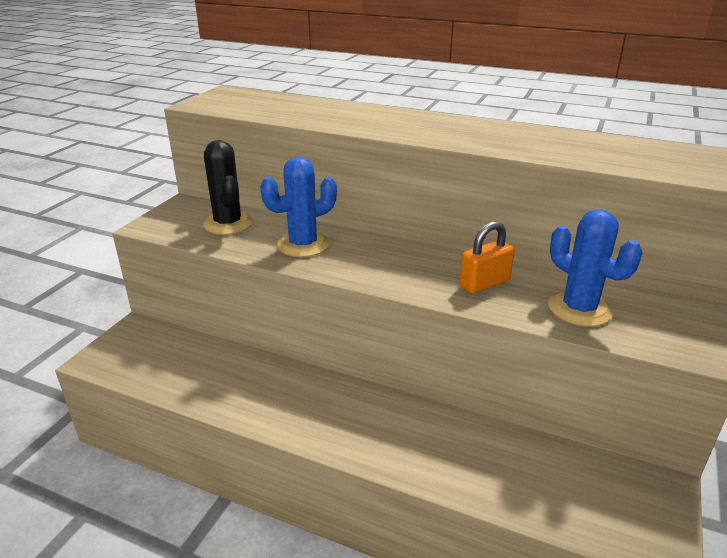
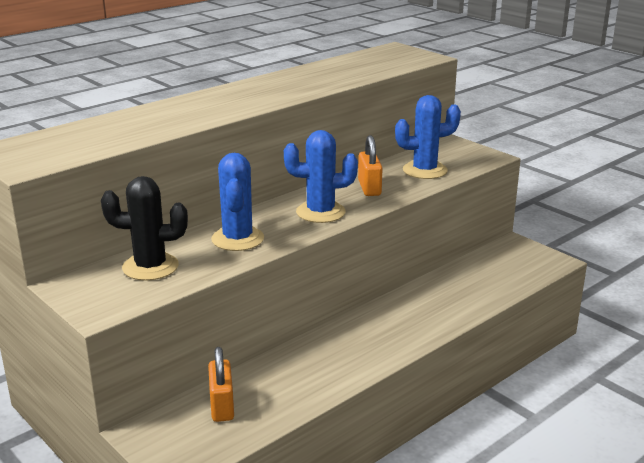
camera: 65 degrees left, 5 degrees down
(180, 355) = (222, 406): none -> orange padlock
(395, 270) = (320, 212): none -> blue cactus

